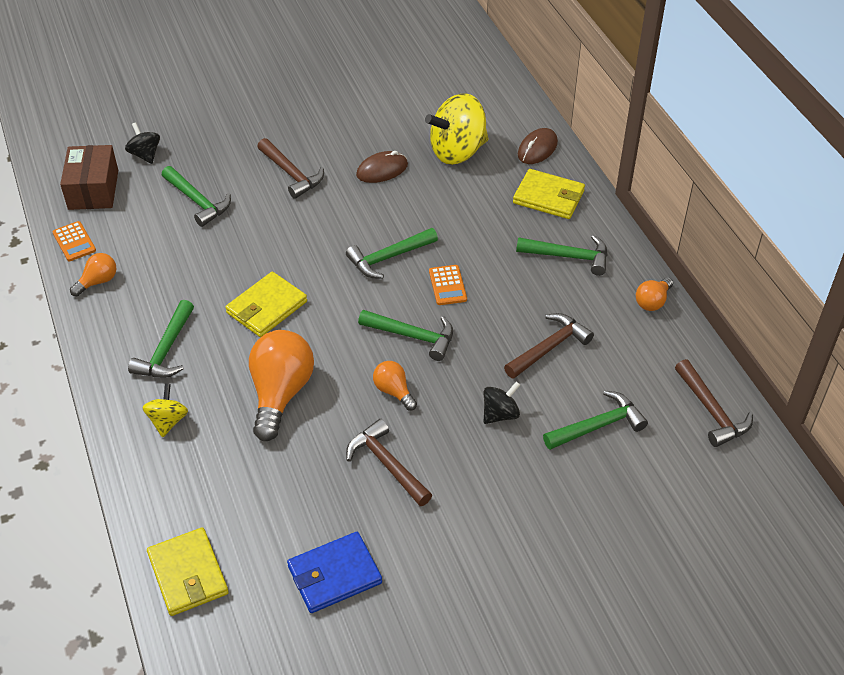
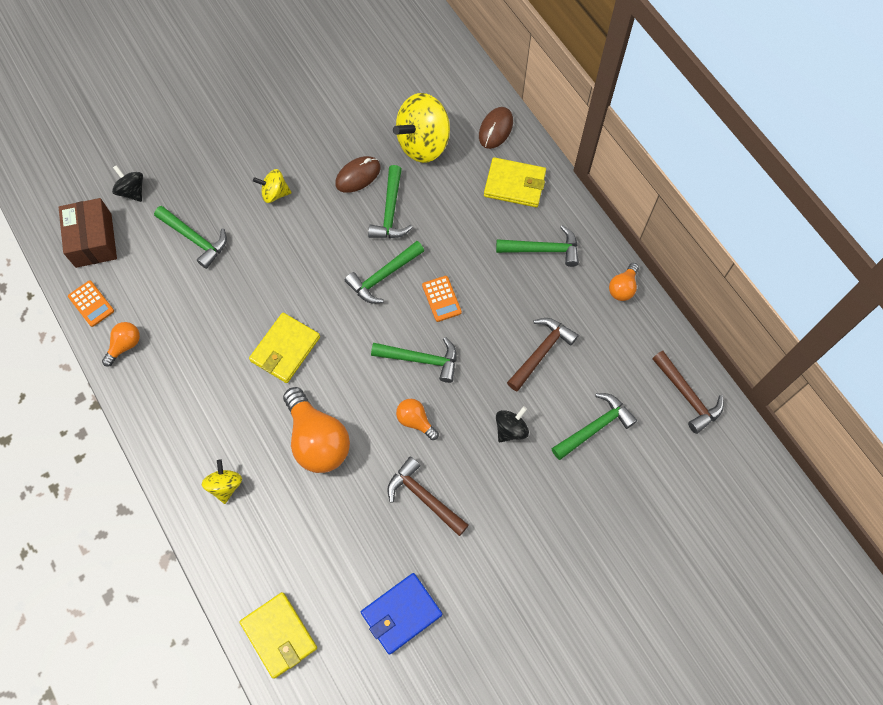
camera: 10 degrees left, 20 degrees up
(166, 350) = (206, 410): green hammer -> green hammer (390, 211)
(280, 393) = (317, 440): orange light bulb -> orange light bulb turned 150 degrees clockwise
(291, 174) = (275, 193): brown hammer -> yellow spinning top

